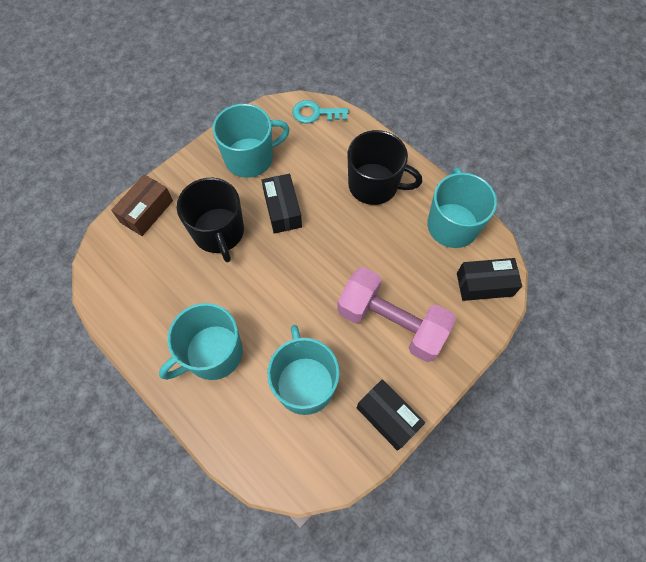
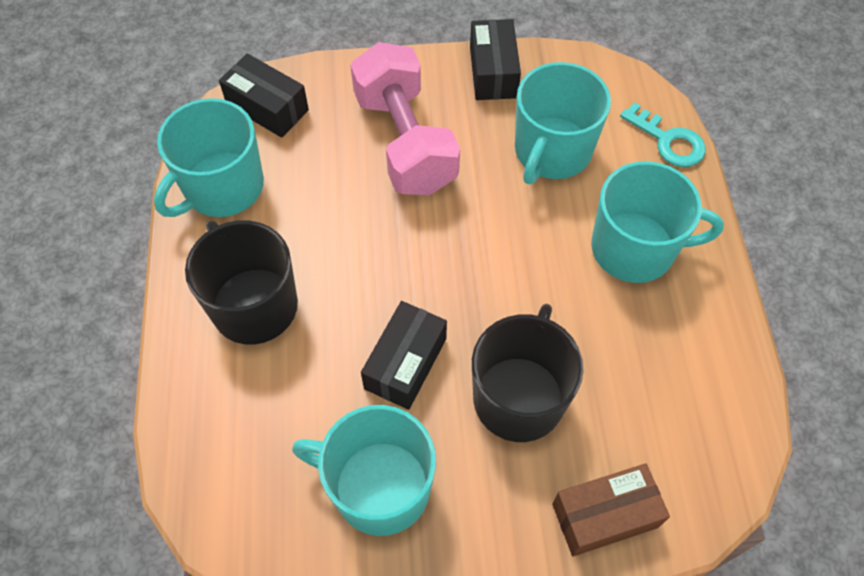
camera: 140 degrees left, 5 degrees down
(315, 113) = (209, 490): turquoise key -> turquoise key (668, 141)

